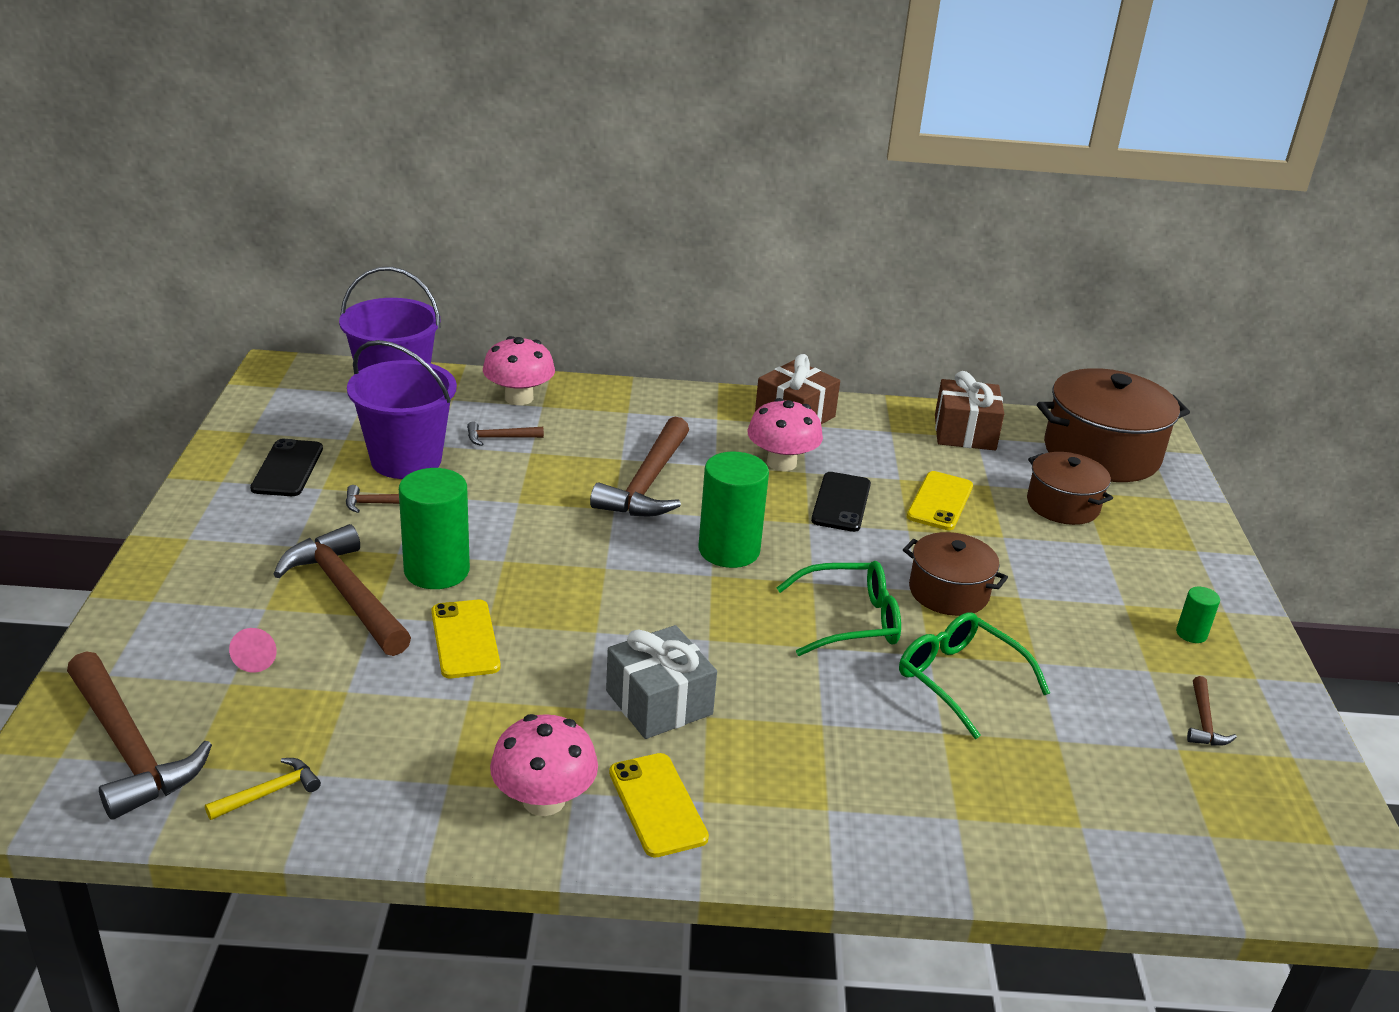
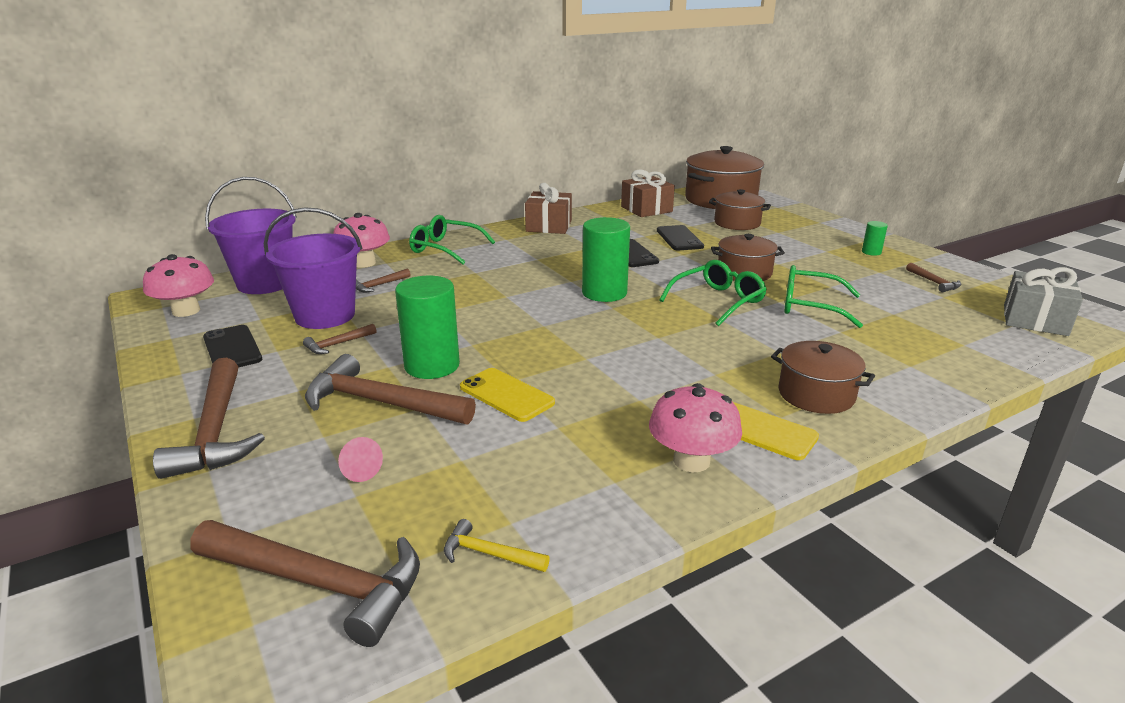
camera: 30 degrees left, 5 degrees down
(269, 793) = (489, 554): yellow hammer -> yellow hammer turned 90 degrees counterclockwise
(628, 408) = (445, 248): none -> green glasses
(647, 483) = (509, 278): brown hammer -> brown hammer (215, 430)
(659, 702) = (679, 378): grey gift -> grey gift (1035, 320)
(781, 463) = (573, 247): pink mushroom -> pink mushroom (186, 311)
(781, 796) = (816, 394): none -> brown pot
(940, 501) = (679, 238): yellow phone -> black phone

